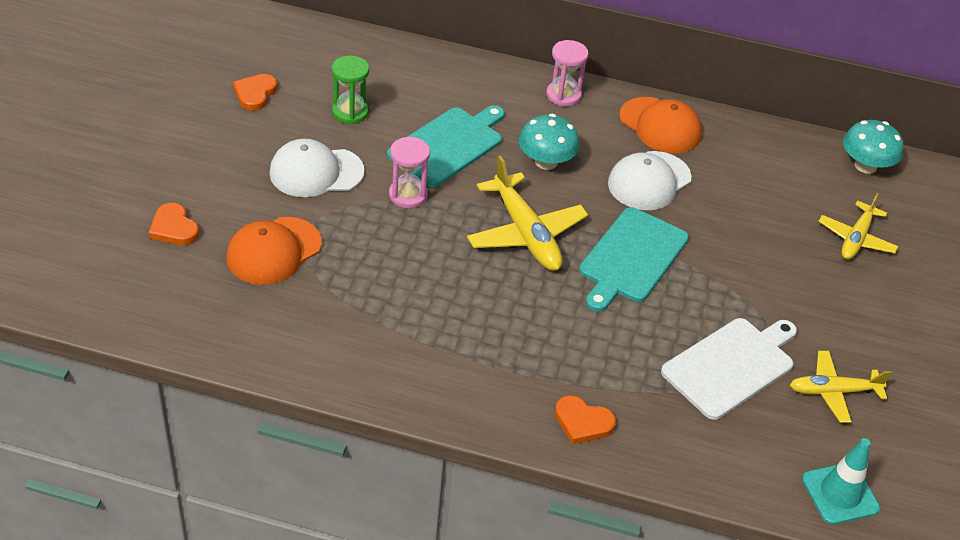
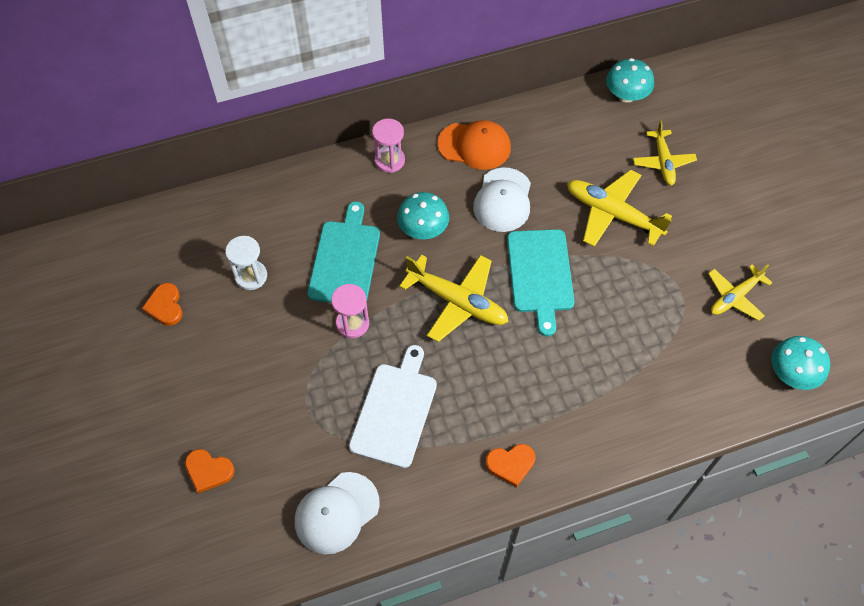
camera: 30 degrees left, 15 degrees up
(273, 251) = (298, 439): orange cap -> none
(316, 172) = (271, 348): white cap -> white cap (336, 513)
(350, 112) = (251, 276): green hourglass -> white hourglass
(582, 422) = (610, 432): orange heart -> orange heart (511, 464)
(731, 366) = (663, 320): white cutting board -> white cutting board (395, 411)
(757, 251) = (612, 214): none -> yellow plane
(840, 494) = (792, 373): turquoise traffic cone -> turquoise mushroom

